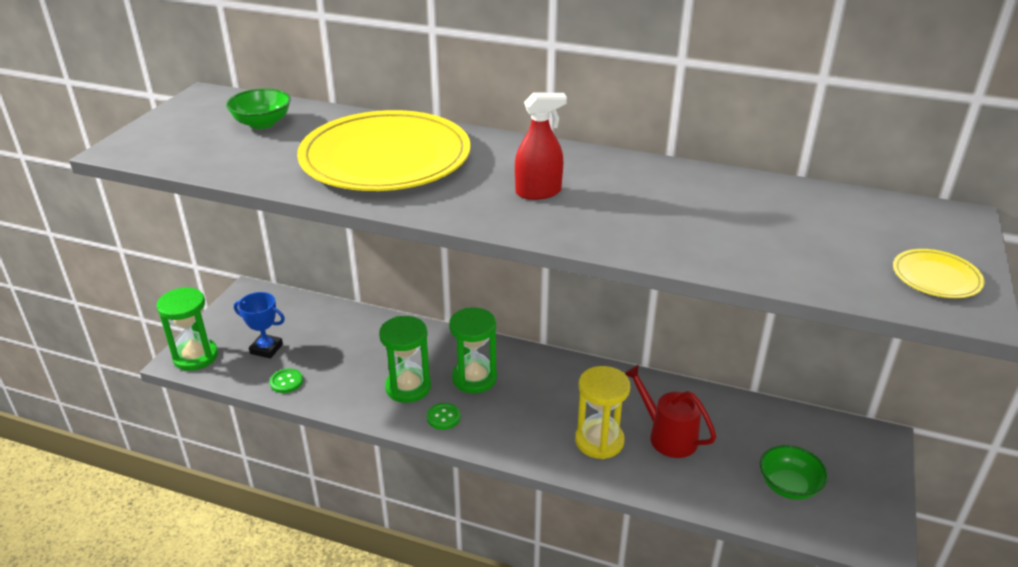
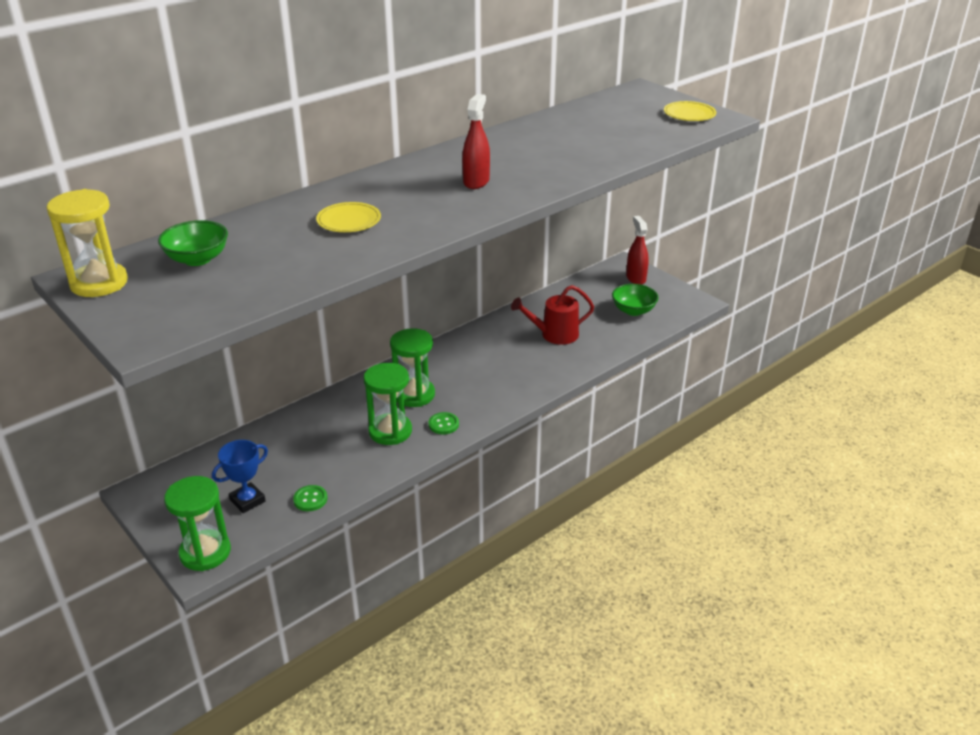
camera: 60 degrees left, 0 degrees up
(385, 158) = (349, 221): yellow plate -> yellow plate, size x0.40
(599, 441) = (534, 363): yellow hourglass -> yellow hourglass (99, 283)
(863, 461) = (636, 278): none -> red spray bottle

